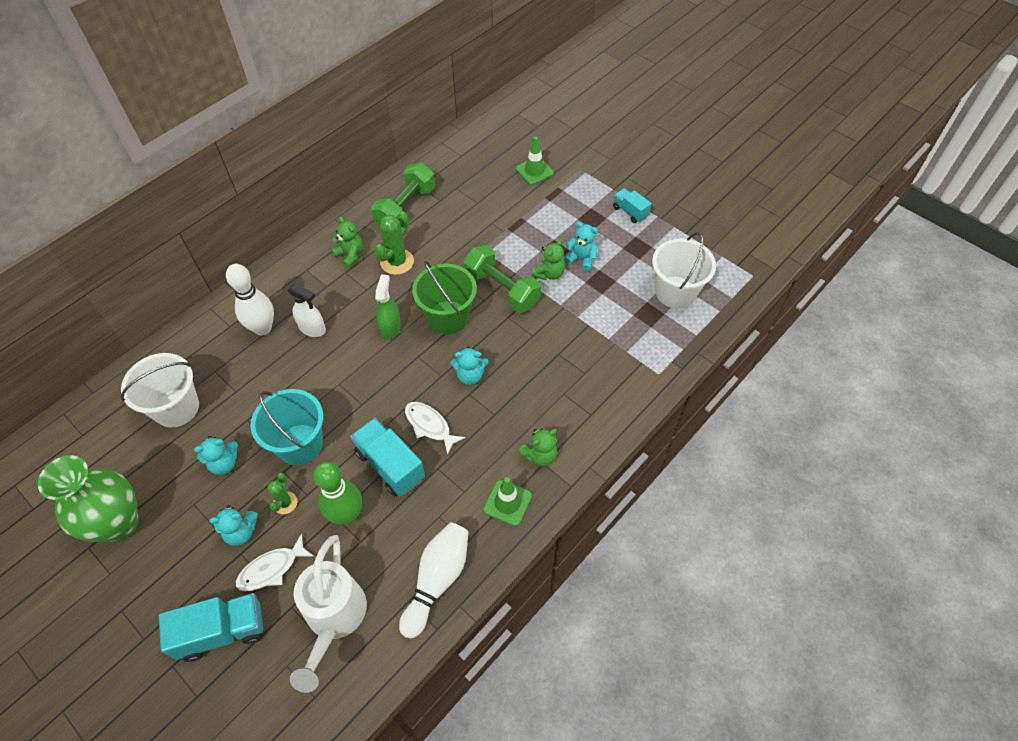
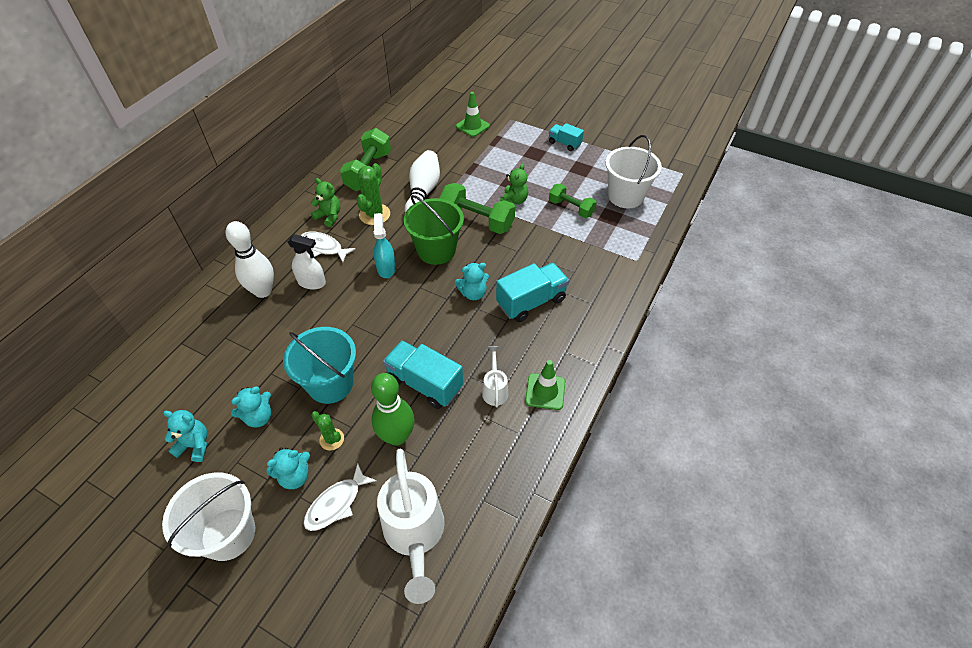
camera: 15 degrees left, 5 degrees down
(119, 523) = (161, 498): green vase -> none
(176, 408) = (194, 377): white bucket -> white bucket (228, 534)
(222, 631) = (302, 576): turquoise truck -> turquoise truck (531, 302)
(285, 503) = (332, 439): green cactus -> green cactus turned 45 degrees counterclockwise
(390, 327) = (386, 268): green spray bottle -> turquoise spray bottle
(430, 426) = (450, 342): white fish -> white fish (324, 247)
(437, 580) = (504, 475): white bowling pin -> white bowling pin (423, 192)
(457, 489) = (495, 390): none -> white watering can
(540, 456) = (560, 346): green teddy bear -> none
(581, 259) = (537, 185): turquoise teddy bear -> turquoise teddy bear (195, 445)
(608, 295) = (571, 208): none -> green dumbbell

